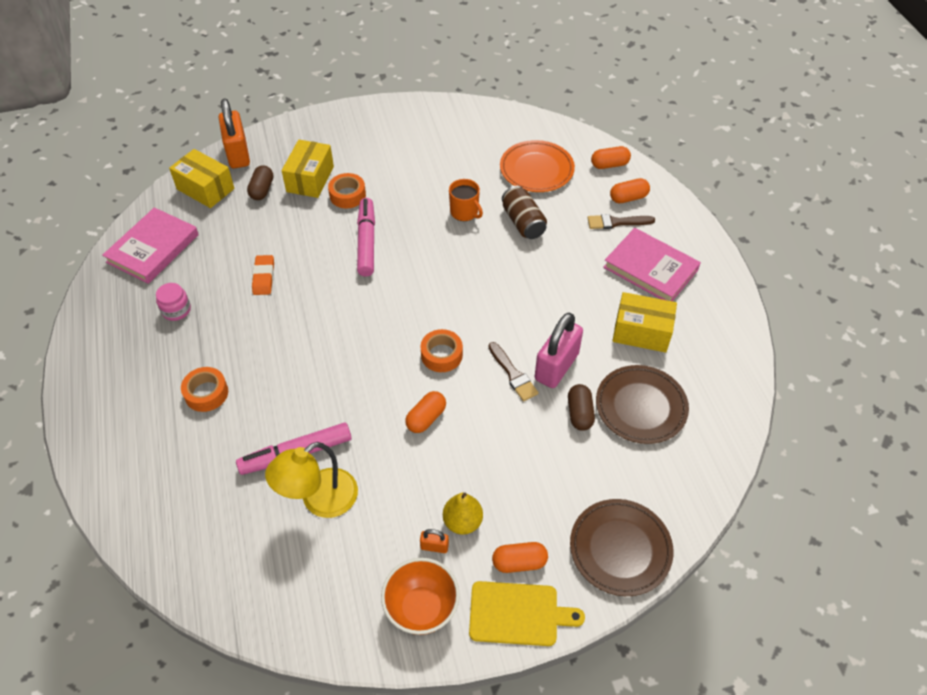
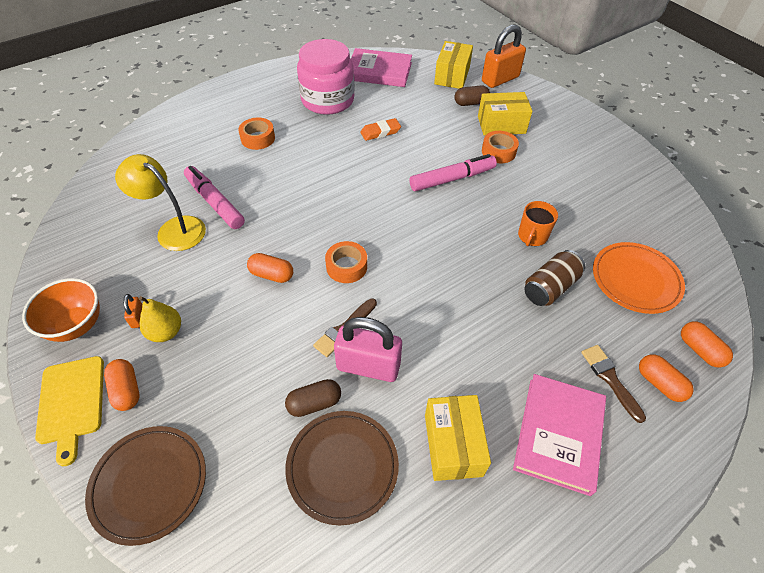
camera: 70 degrees right, 0 degrees up
(176, 310) = (327, 100): pink jar -> pink jar, size x2.32

